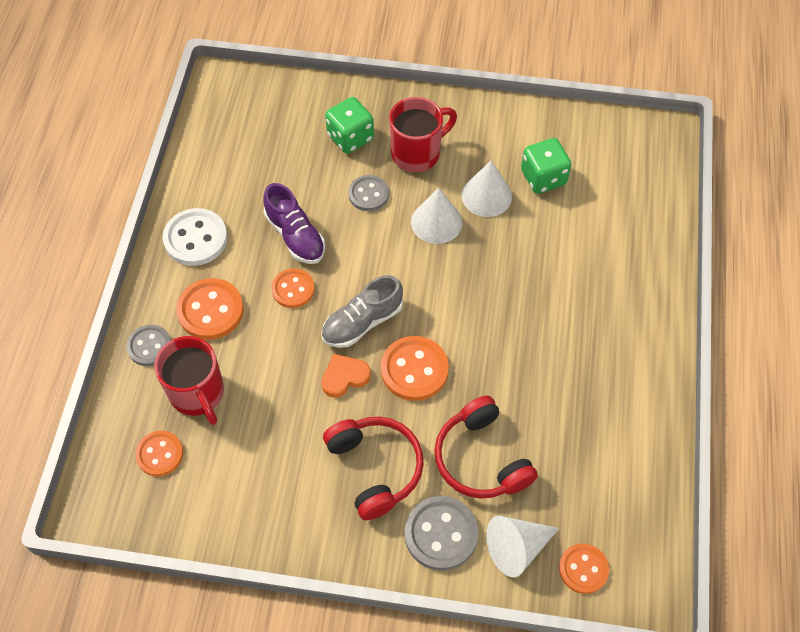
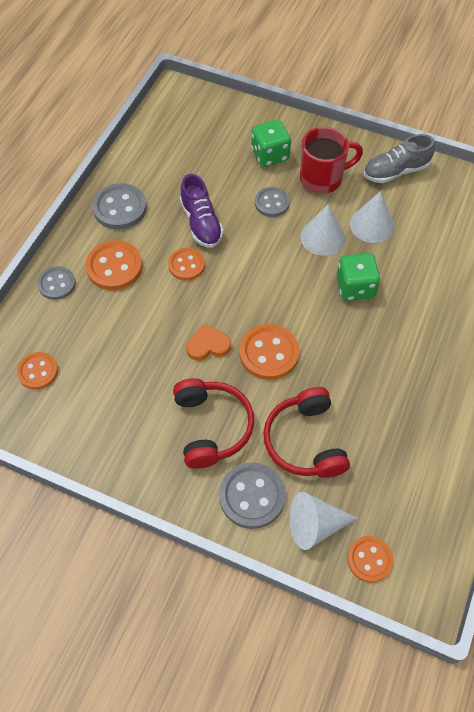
camera: 15 degrees right, 0 degrees up
(195, 239) = (120, 208): white button -> grey button
(198, 394) = (83, 331): red mug -> none
(362, 322) = (236, 304): grey shoe -> grey shoe (395, 171)
(543, 178) = (425, 220): green dice -> green dice (355, 287)

